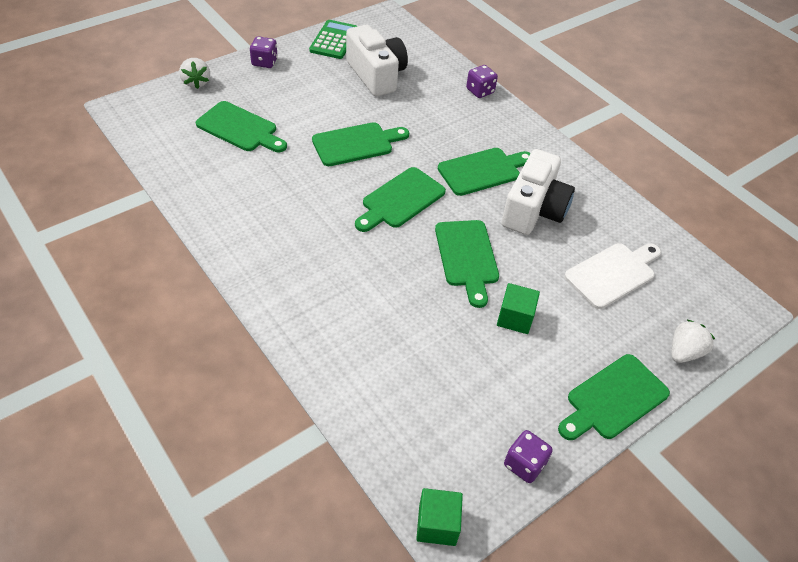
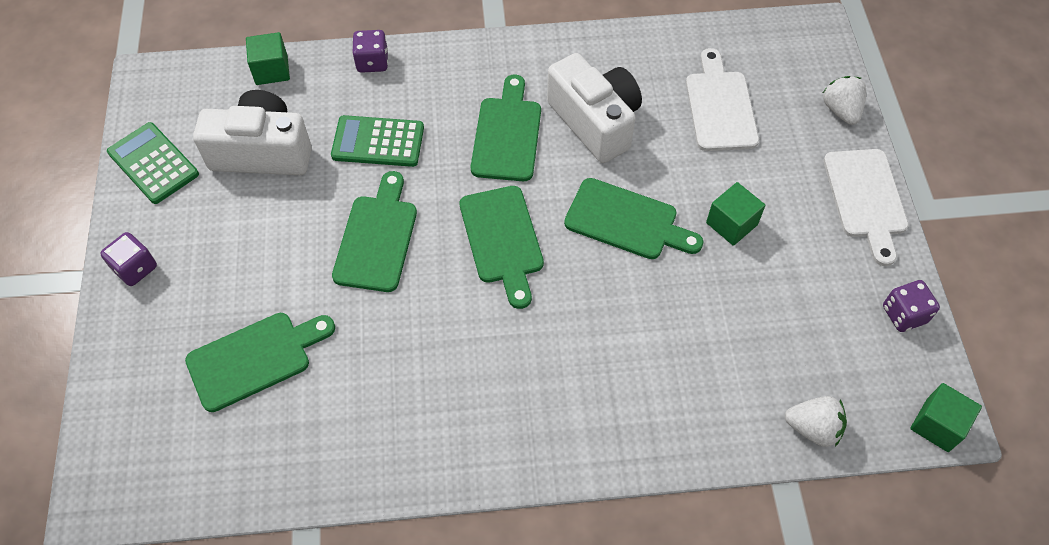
camera: 55 degrees left, 10 degrees up
(196, 82) = (115, 374): white strawberry -> white strawberry (813, 428)
(424, 117) = (378, 142): none -> green calculator
(435, 55) = (271, 70): none -> green cube
(613, 399) = (865, 198): green cutting board -> white cutting board

